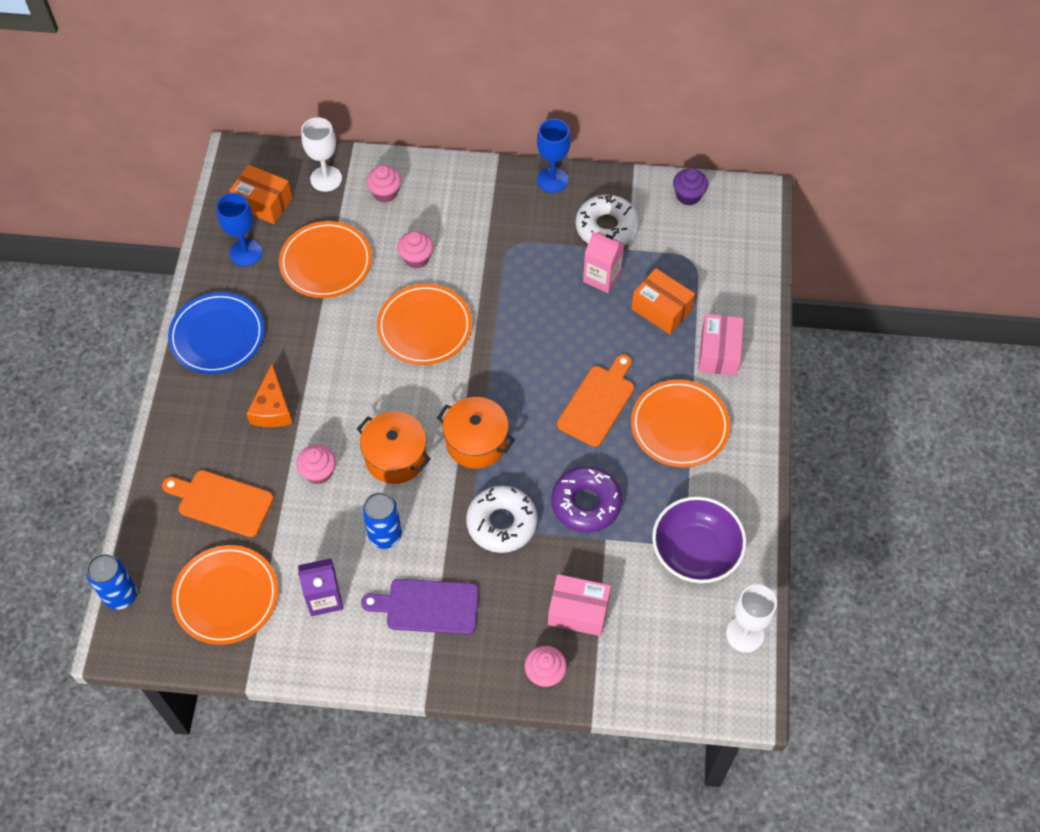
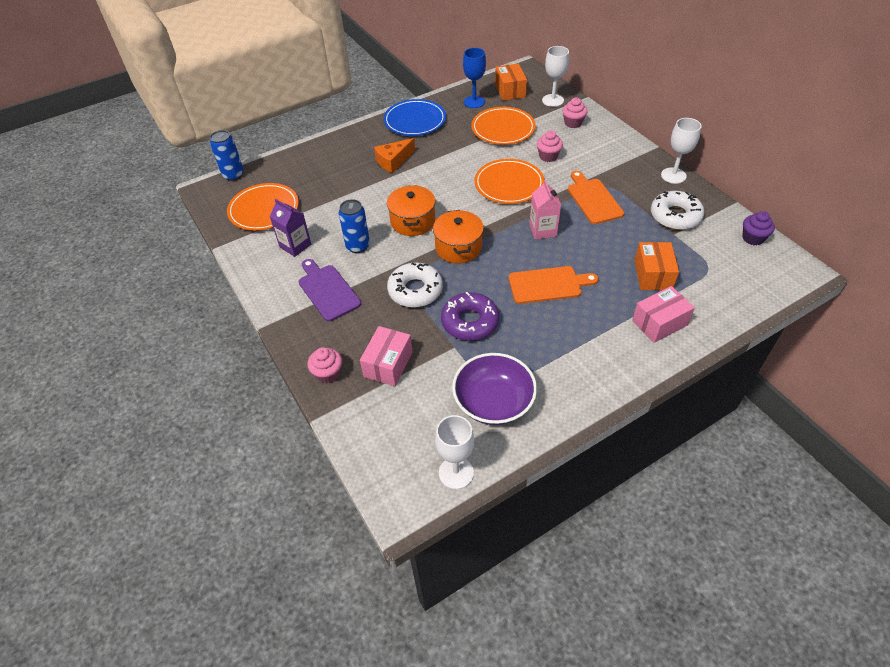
camera: 55 degrees right, 10 degrees down
(221, 502) = (319, 176): orange cutting board -> orange cutting board (593, 199)
(318, 472) = (372, 199): pink cupcake -> none
(552, 180) = (673, 175): blue goblet -> white goblet
(578, 611) = (388, 364): pink box -> pink box turned 45 degrees clockwise
(602, 277) = (638, 234): pink carton -> pink carton (543, 230)
(679, 426) = (579, 335): orange plate -> none

